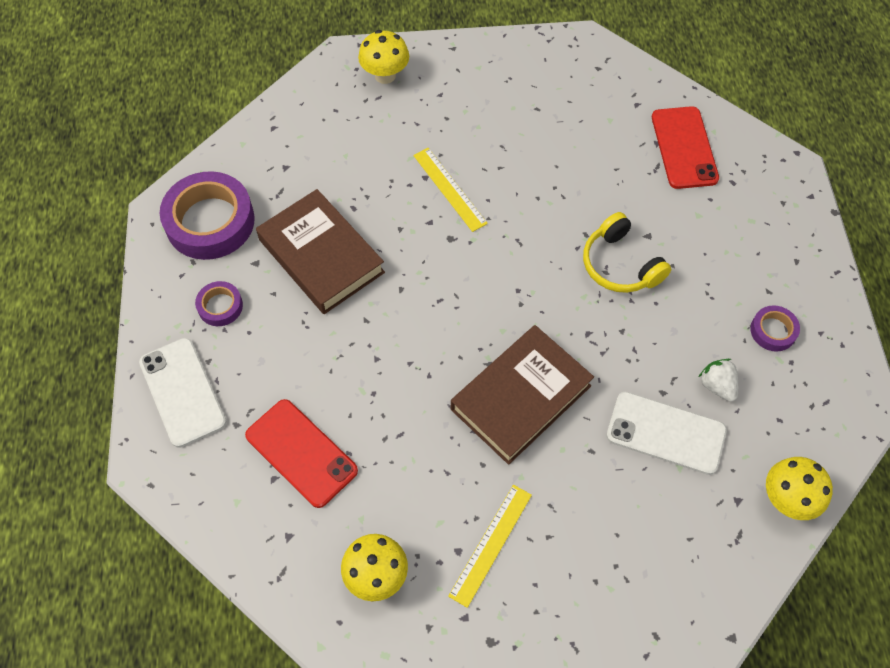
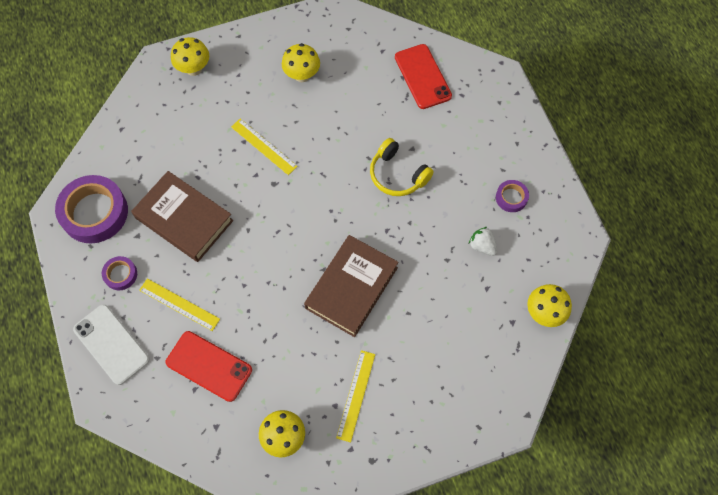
camera: 15 degrees left, 5 degrees up
(284, 363) = (179, 304): none -> yellow ruler
(522, 112) = (302, 75): none -> yellow mushroom
(666, 433) = (455, 288): white phone -> none

